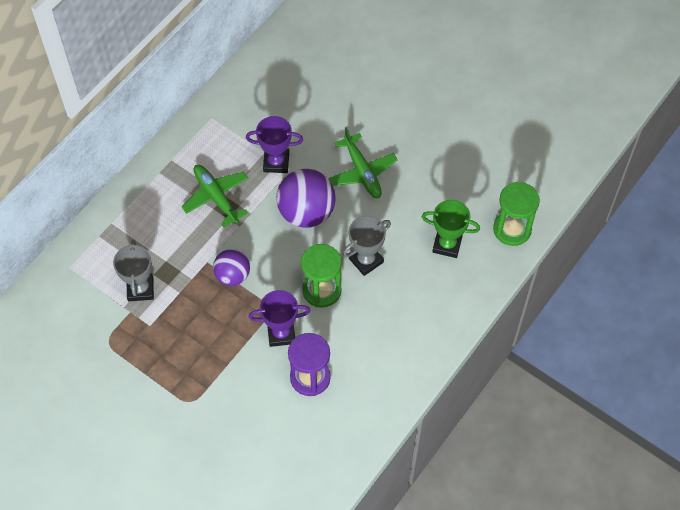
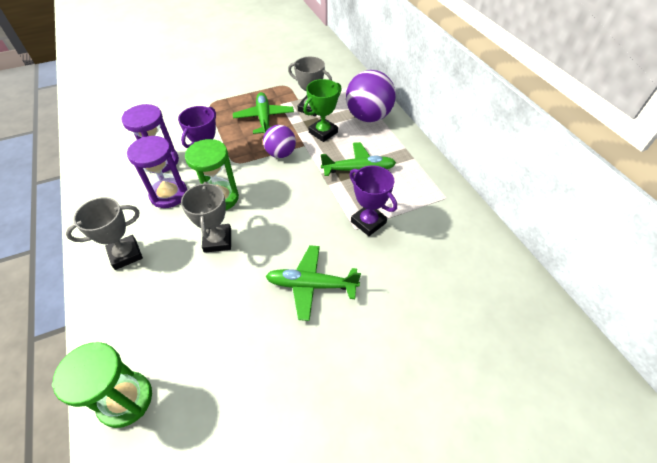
camera: 120 degrees right, 10 degrees down
(185, 325) = (264, 118): none -> green plane
(276, 162) = (368, 222): purple trophy -> purple trophy turned 75 degrees counterclockwise
(306, 212) = (300, 220): purple ball -> purple ball (368, 117)
(345, 336) = (169, 194): none -> purple hourglass
(423, 318) = (125, 254): none -> grey trophy
(447, 244) = (171, 317): green trophy -> green trophy (323, 132)

